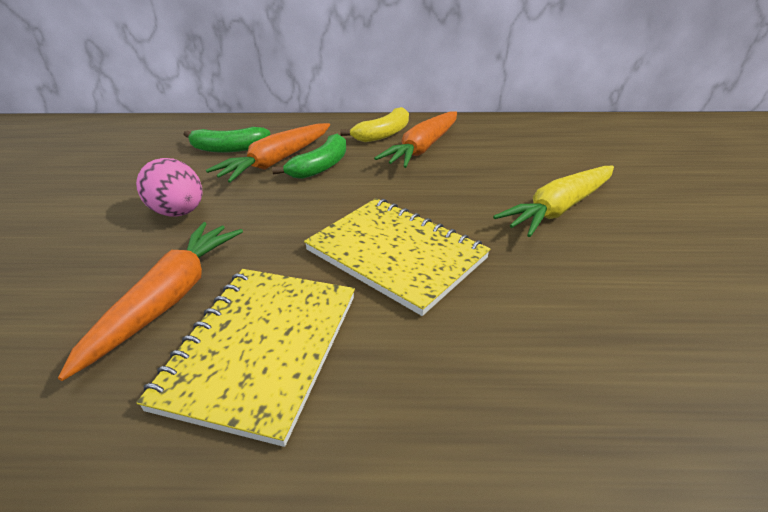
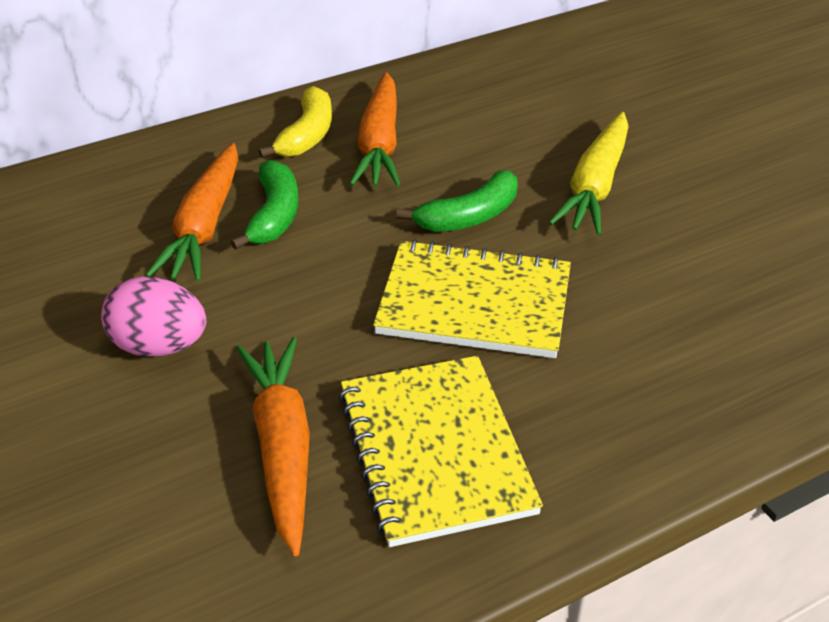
camera: 30 degrees left, 5 degrees up
(229, 148) = (109, 227): green banana -> green banana (469, 216)

